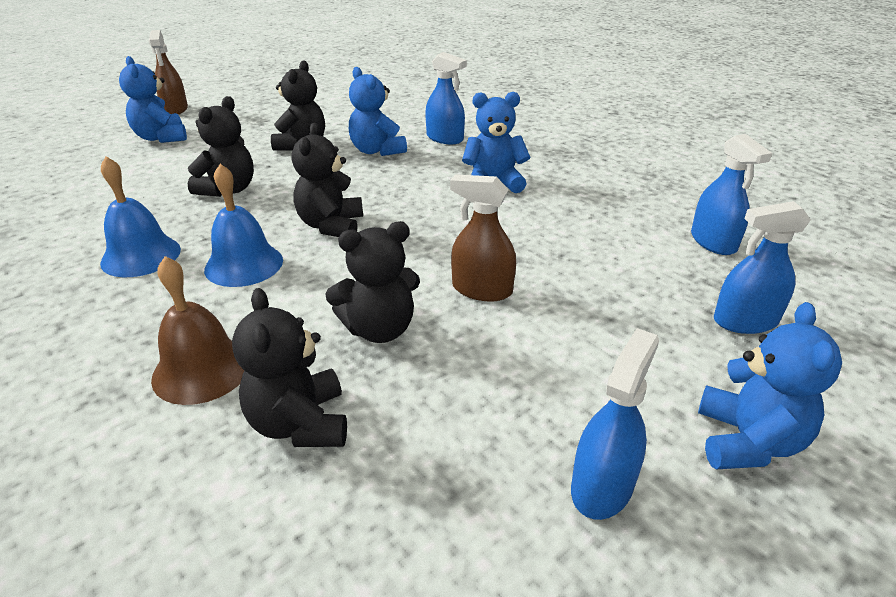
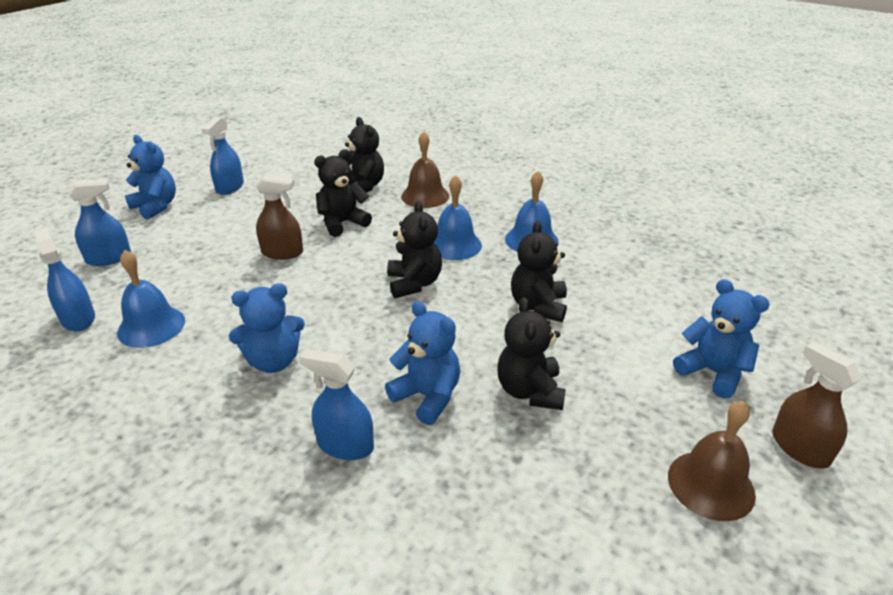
camera: 165 degrees right, 0 degrees up
(246, 105) = (711, 485): none -> brown bell
(623, 224) = (151, 326): none -> blue bell
(747, 441) = (156, 207): blue teddy bear -> blue teddy bear turned 135 degrees clockwise

